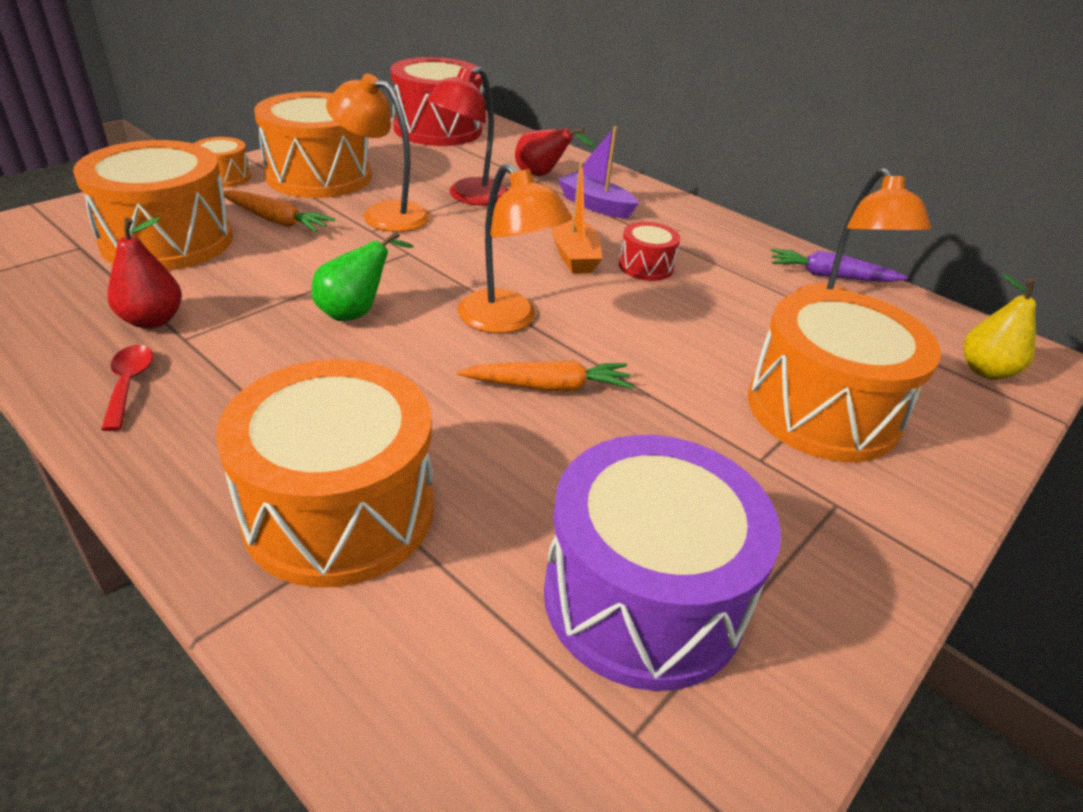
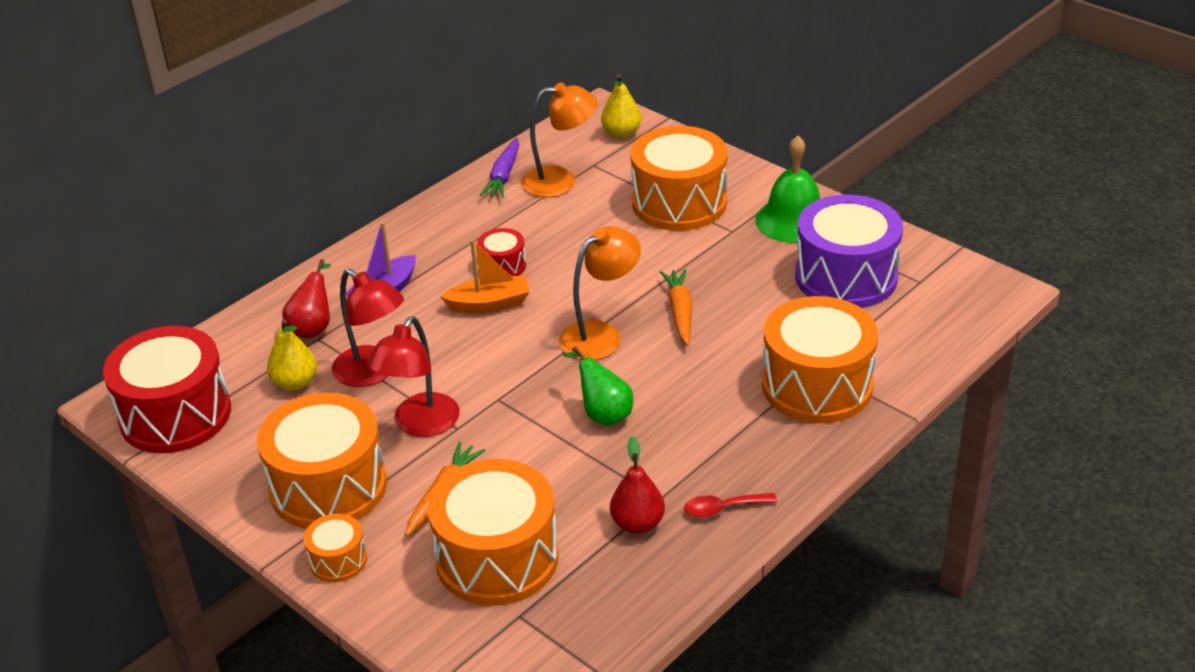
camera: 85 degrees left, 0 degrees up
(384, 214) = (420, 425): orange lamp -> red lamp
(465, 167) = (295, 383): none -> yellow pear
(814, 542) = (793, 220): none -> green bell

